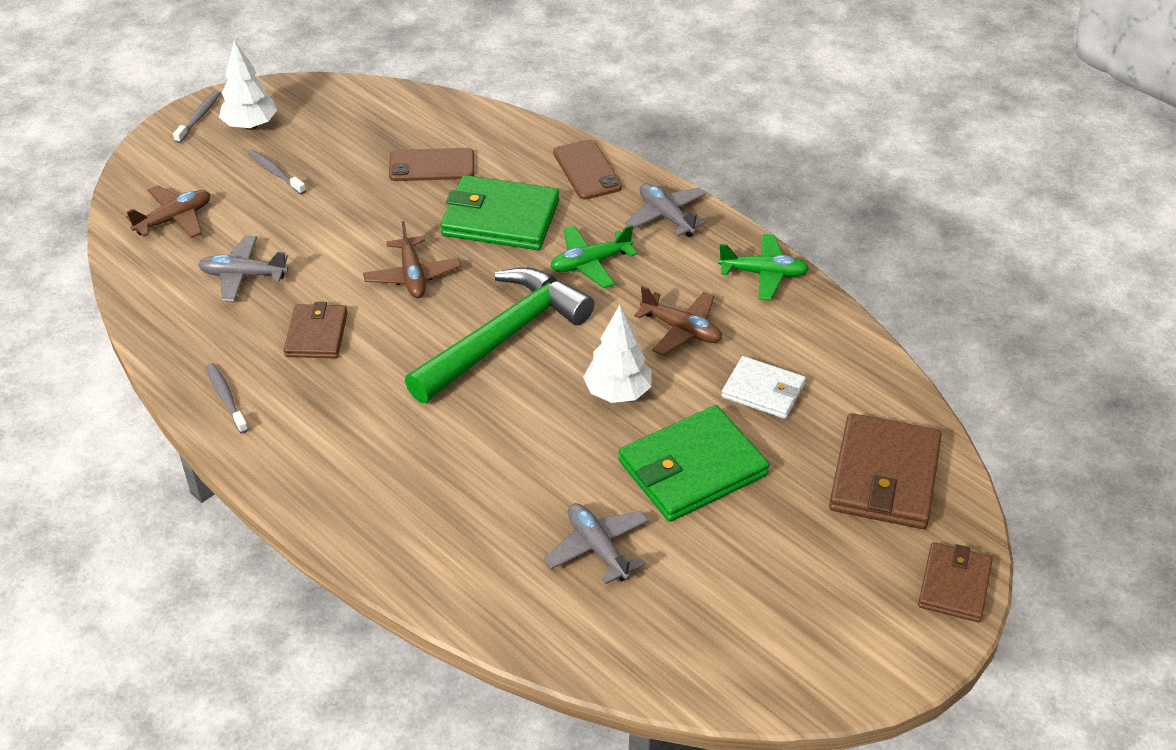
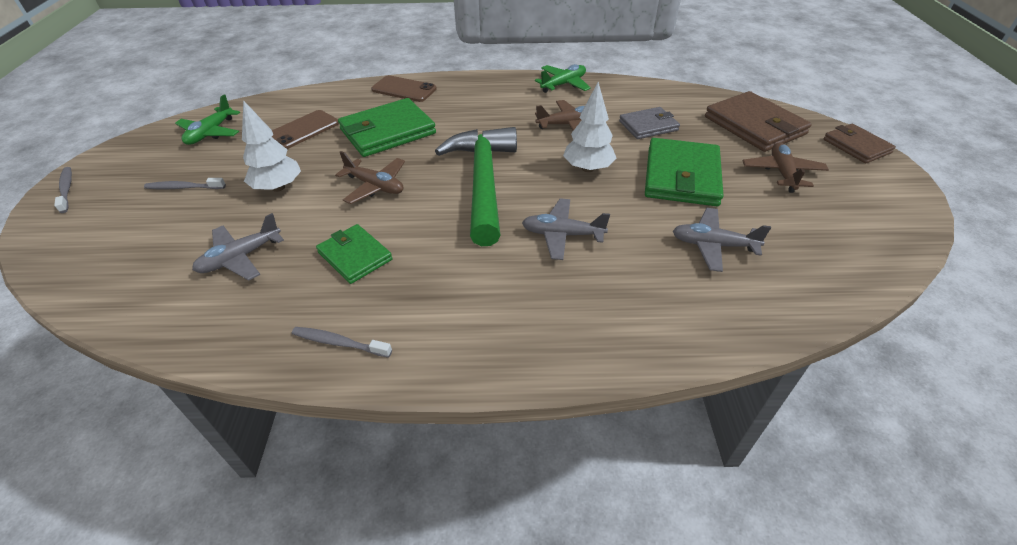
camera: 45 degrees left, 0 degrees up
(174, 219) = (124, 258): brown plane -> brown plane (782, 173)
(250, 126) = (124, 173): white tree -> white tree (278, 187)
(316, 334) = (355, 256): brown wallet -> green wallet
(590, 263) = (473, 124): green plane -> green plane (211, 133)
(666, 216) = (478, 87): grey plane -> grey plane (562, 235)
(763, 390) = (648, 126): white wallet -> grey wallet

